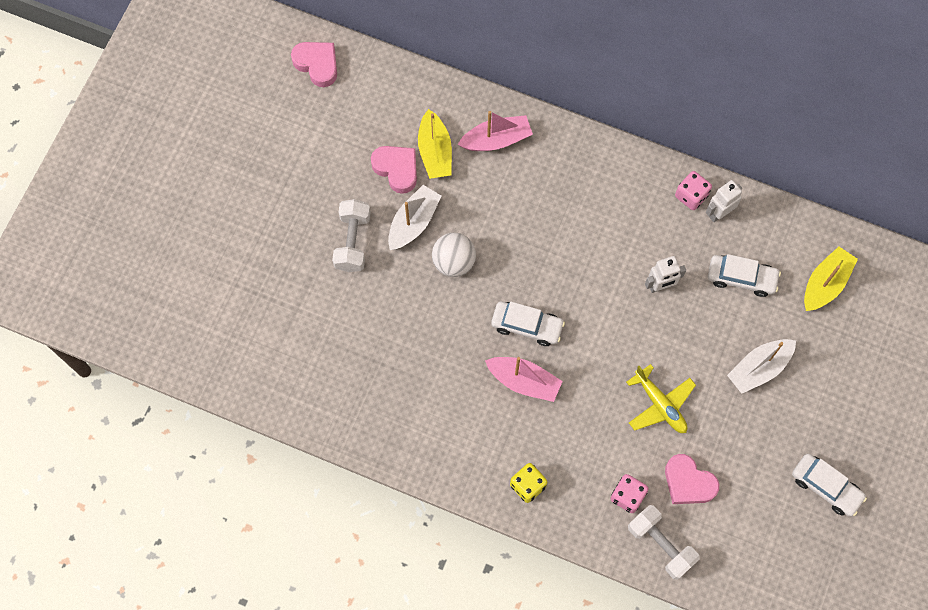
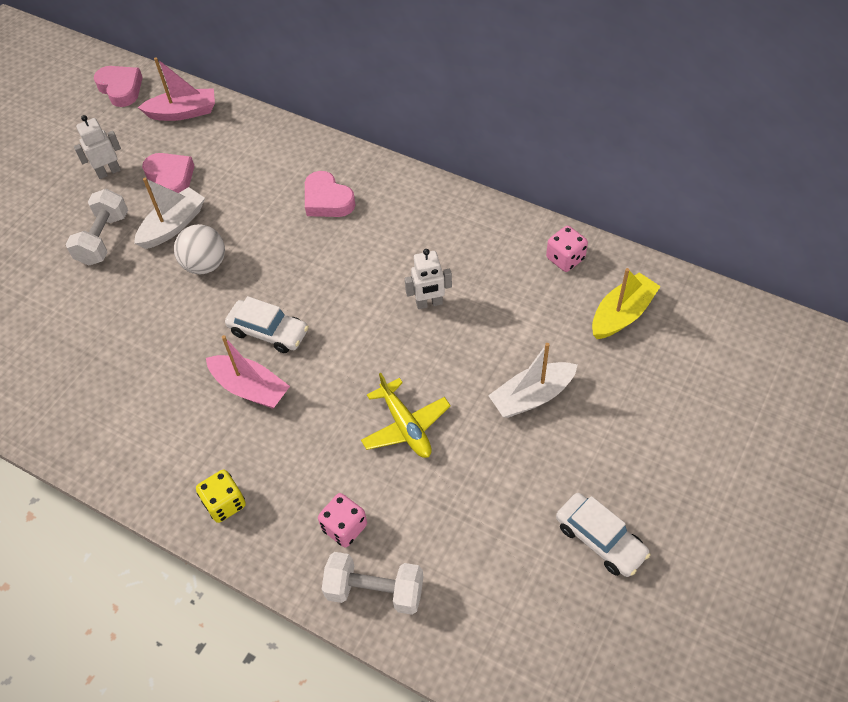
camera: 10 degrees right, 15 degrees down
(435, 152) = (215, 165): yellow boat -> none
(496, 140) = (281, 159): pink boat -> pink boat (183, 112)
(660, 545) = (375, 591): white dumbbell -> white dumbbell turned 45 degrees counterclockwise
(688, 482) = (424, 518): pink heart -> pink heart (327, 200)
(691, 196) = (479, 220): pink dice -> pink dice (565, 258)
(719, 213) = (508, 238): white robot -> white robot (108, 172)
(741, 278) = (524, 302): white car -> none

